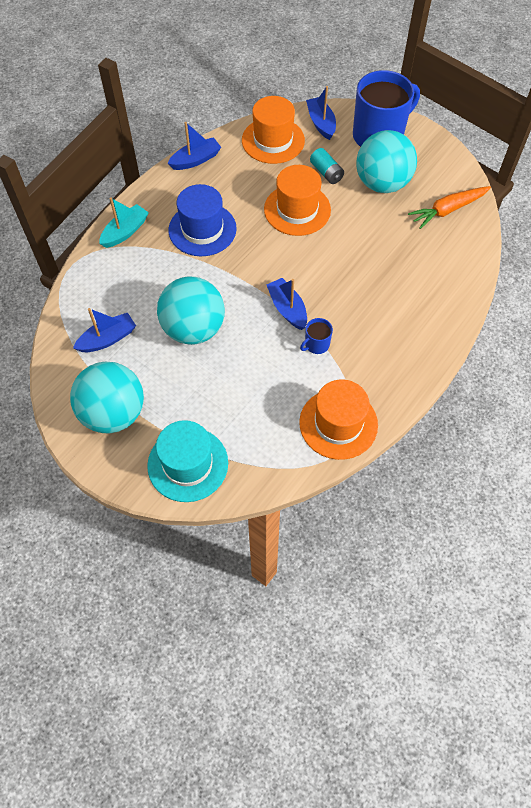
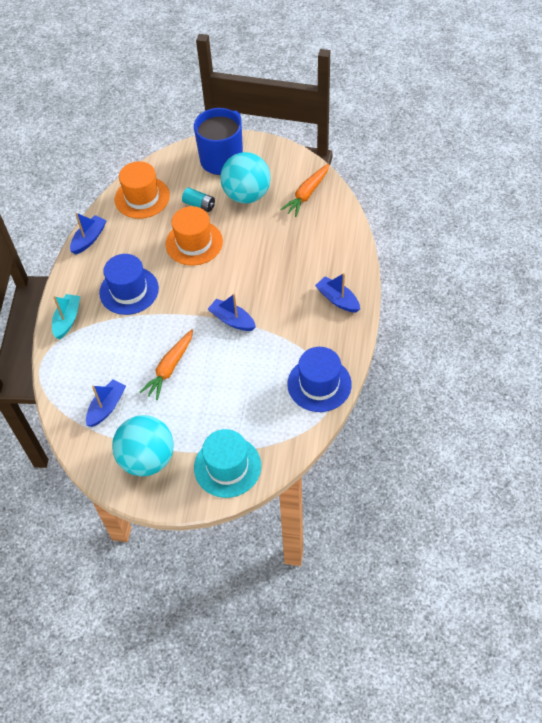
camera: 25 degrees left, 5 degrees down
(193, 329) = (170, 368): turquoise ball -> orange carrot
(316, 344) = (269, 336): blue mug -> none
(321, 123) = (172, 168): blue boat -> blue boat (337, 299)
(338, 423) = (319, 384): orange hat -> blue hat

